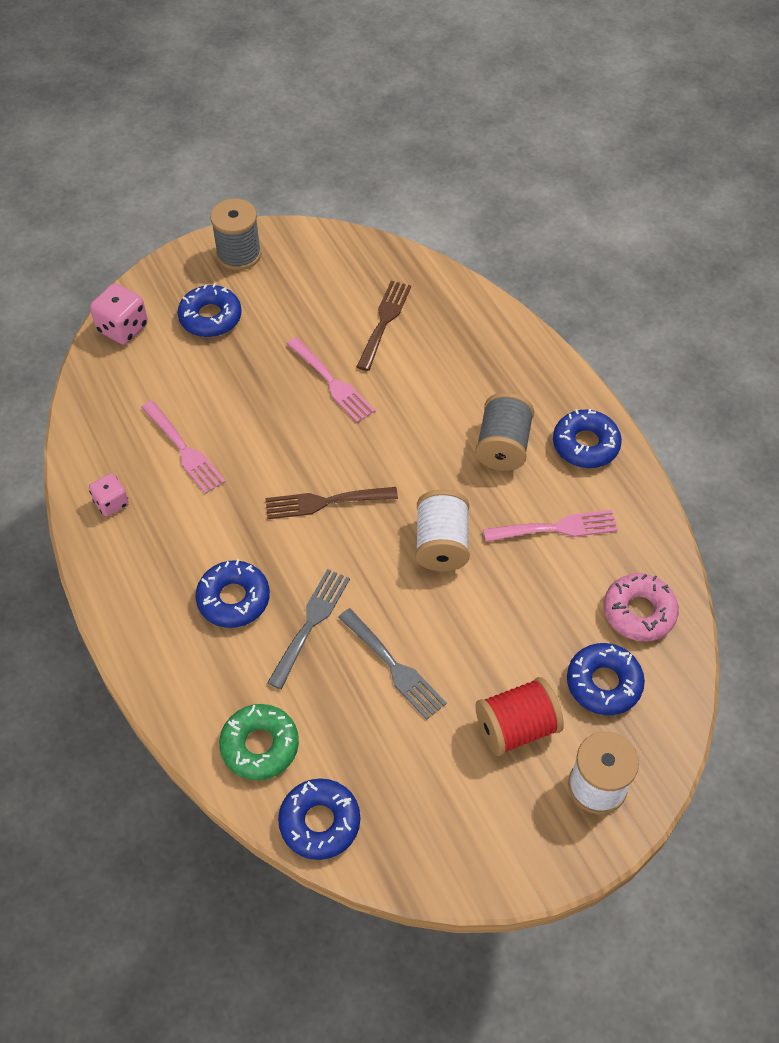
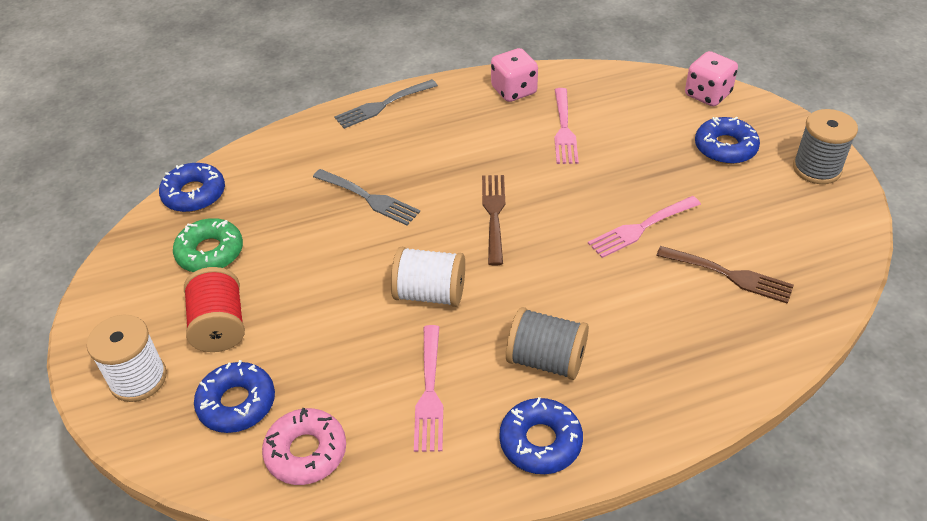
camera: 100 degrees right, 10 degrees down
(111, 503) = (514, 91): pink dice -> pink dice, size x1.55
(184, 450) = (564, 129): pink fork -> pink fork turned 60 degrees counterclockwise
(233, 599) = (405, 155): blue donut -> none
(260, 746) = (270, 165): green donut -> green donut (210, 252)
(394, 667) = (310, 248): grey fork -> grey fork (382, 105)

